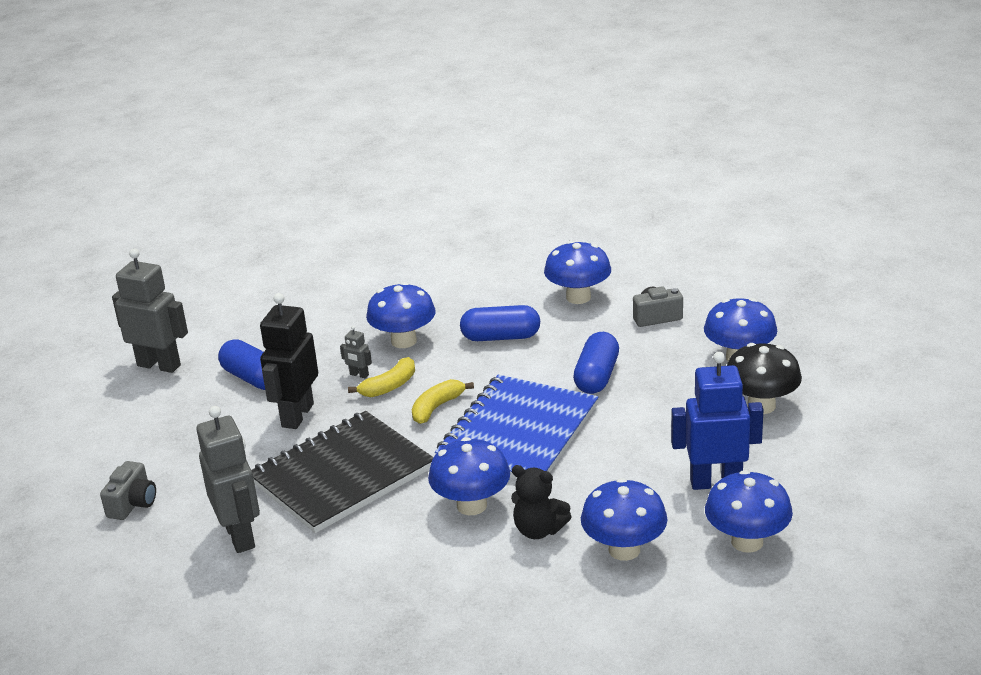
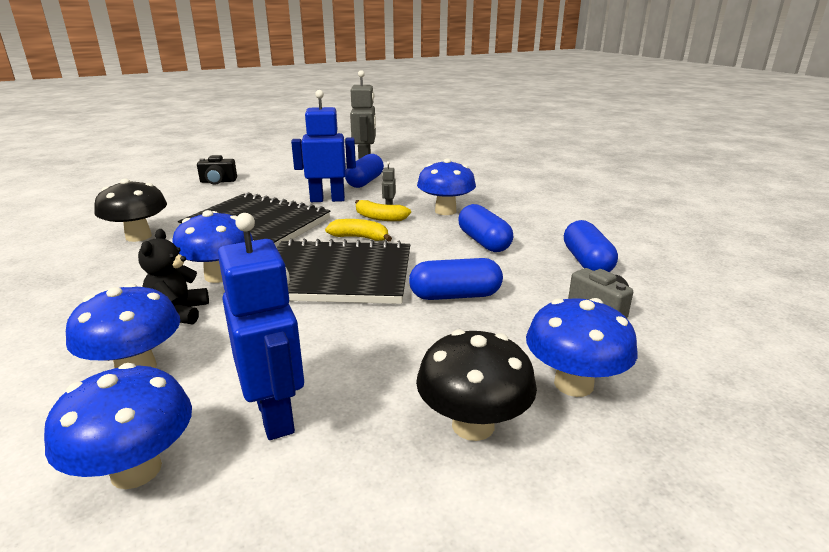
camera: 65 degrees right, 5 degrees down
(133, 504) = (218, 181): grey camera -> black camera
(240, 536) = (182, 211): grey robot -> none
(297, 415) = (327, 199): black robot -> blue robot
(312, 569) = (138, 236): none -> black mushroom
(518, 433) = (336, 275): blue notebook -> black notebook
(578, 297) = (587, 262): blue mushroom -> blue capsule

